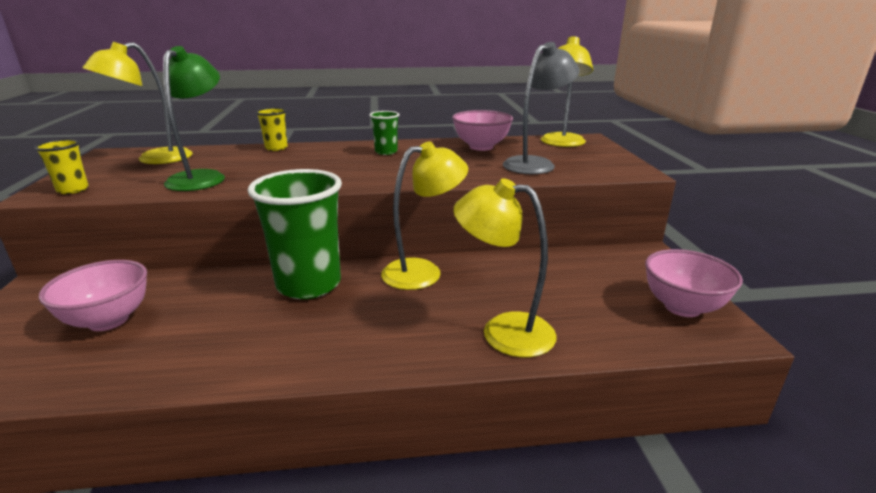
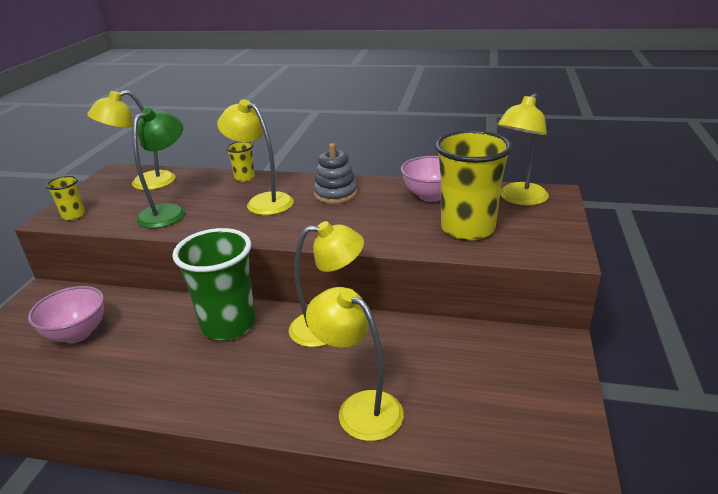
camera: 20 degrees right, 5 degrees up
(311, 162) = (262, 202): none -> yellow lamp
(386, 152) = (335, 194): green cup -> grey stacking toy
(535, 164) = (467, 228): grey lamp -> yellow cup
(682, 307) = (547, 418): pink bowl -> none

